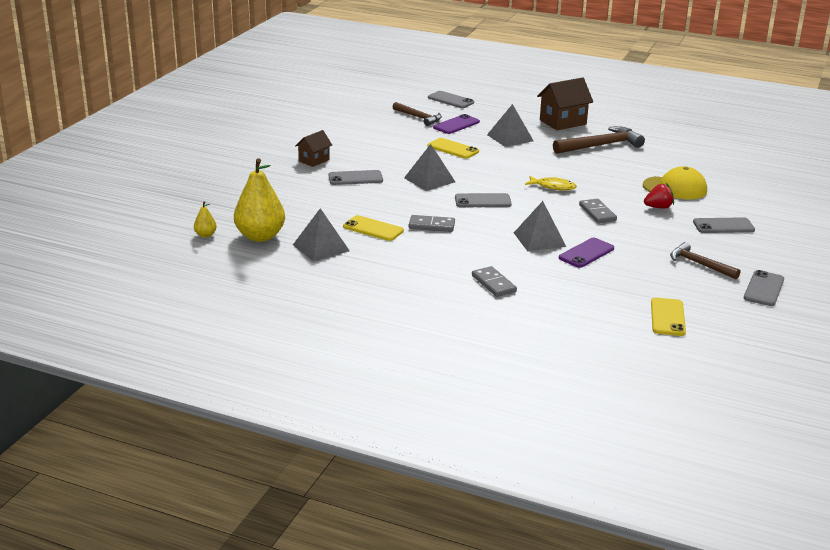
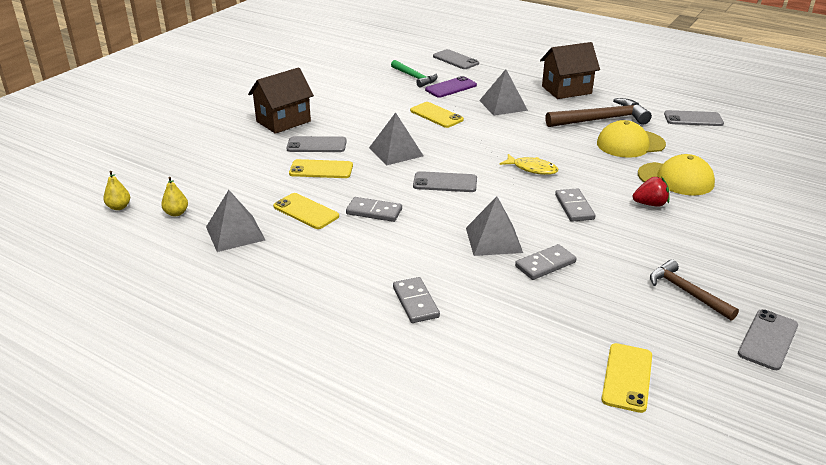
camera: 10 degrees right, 5 degrees up
(260, 236) = (176, 213): yellow pear -> yellow pear, size x0.44
(314, 160) = (283, 121): brown house -> brown house, size x1.65
(369, 197) = (321, 169): none -> yellow phone
(418, 117) = (414, 77): brown hammer -> green hammer
(586, 253) = (545, 264): purple phone -> grey domino
(631, 163) = (630, 144): none -> yellow cap
(723, 226) = (727, 236): grey phone -> grey phone (693, 119)

